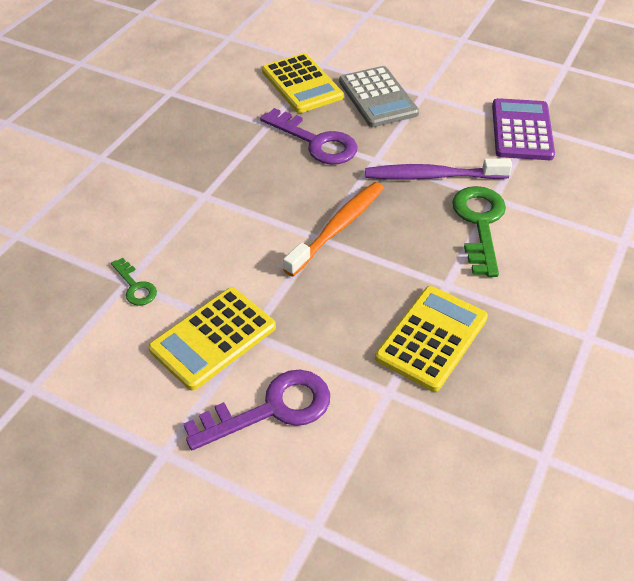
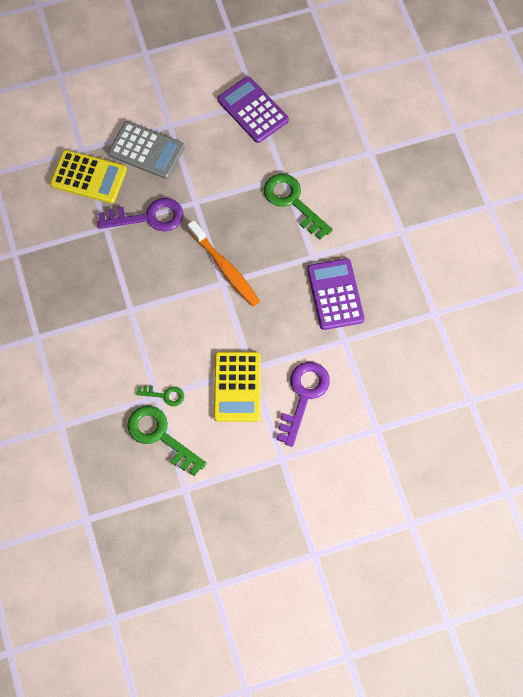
camera: 45 degrees left, 20 degrees up
(80, 318) = (160, 436): none -> green key
(337, 228) = (225, 268): orange toothbrush -> orange toothbrush turned 150 degrees clockwise
(431, 338) = (335, 294): yellow calculator -> purple calculator
(432, 176) = (238, 188): purple toothbrush -> none

